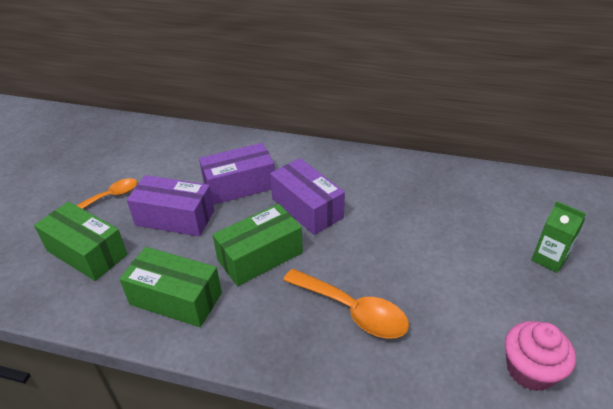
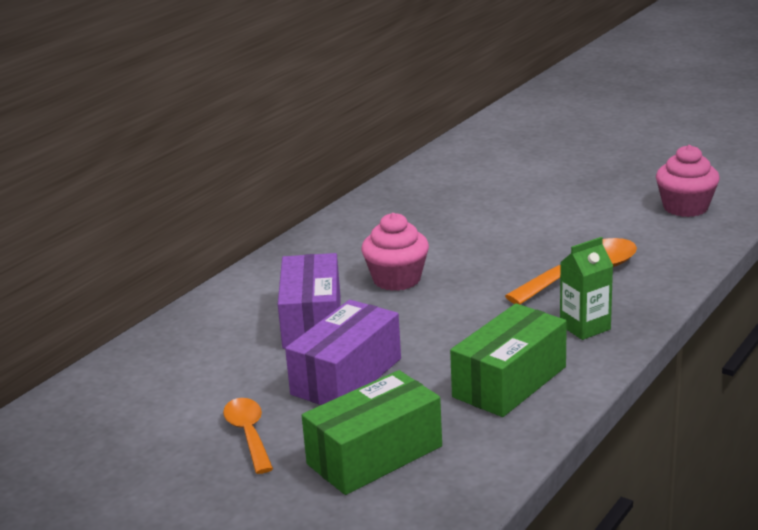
camera: 70 degrees left, 15 degrees down
(260, 256) = (467, 319): green box -> none
(307, 208) = (396, 279): purple box -> pink cupcake
(549, 259) = (560, 171): green carton -> green carton (585, 327)

